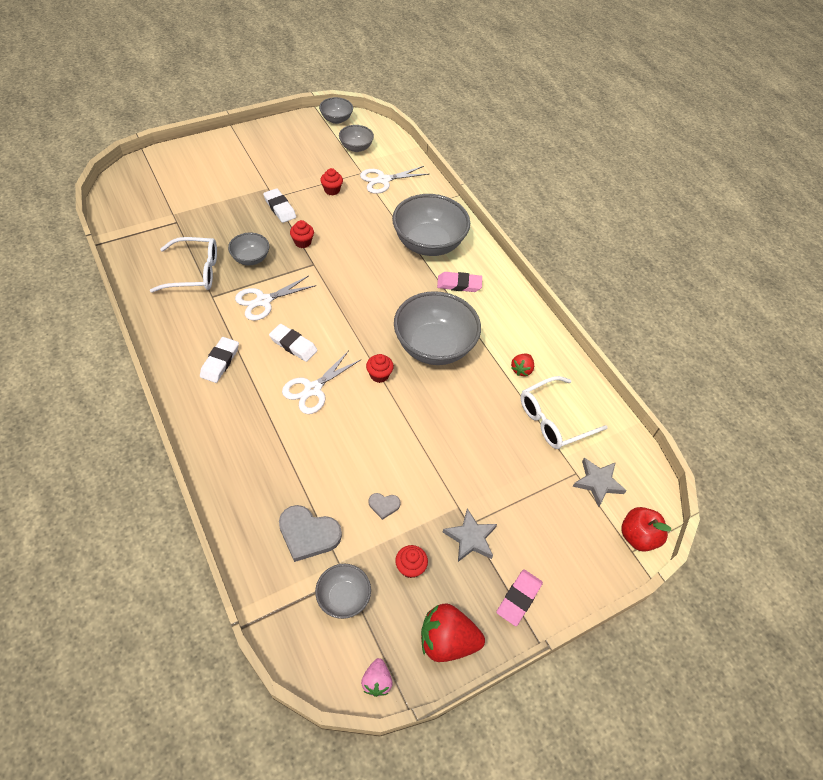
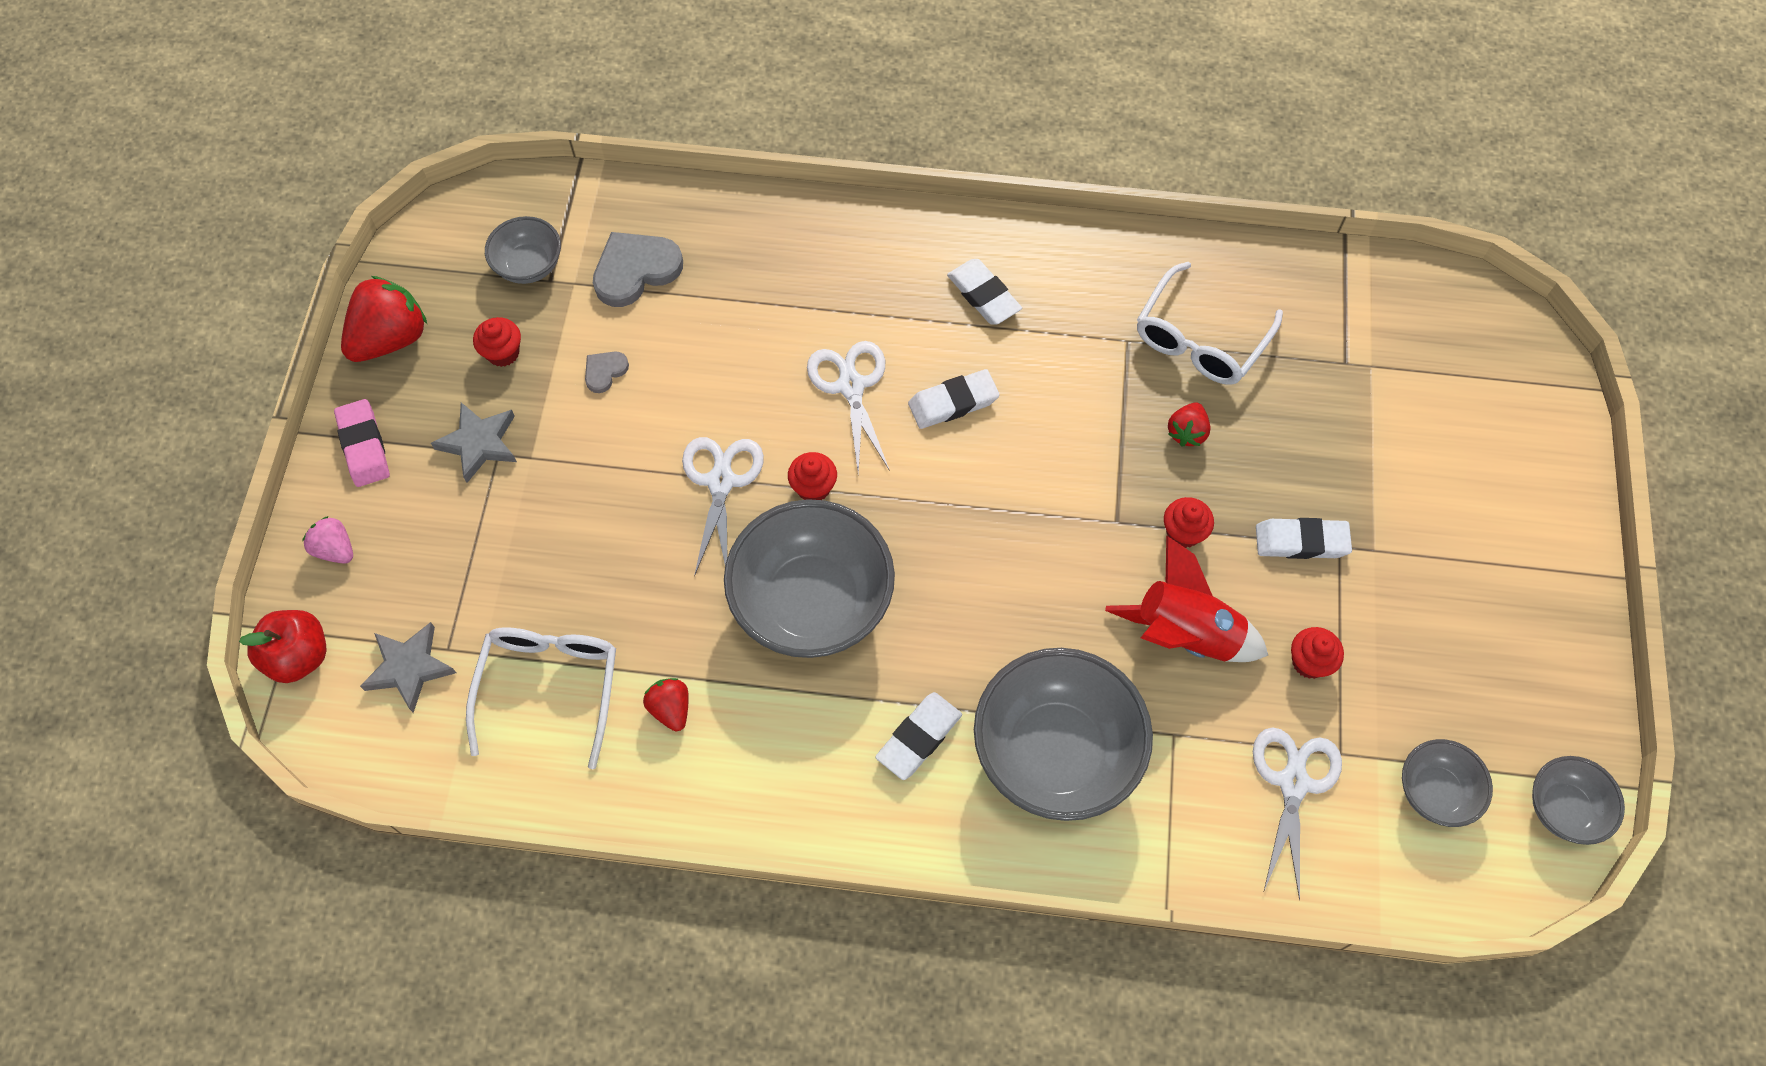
camera: 130 degrees right, 10 degrees up
(250, 258) = (1186, 432): grey bowl -> red strawberry
(263, 301) = (1073, 405): white scissors -> white scissors (721, 481)
(348, 226) = (1184, 634): none -> red rocket
(377, 681) = (415, 248): pink strawberry -> pink strawberry (335, 549)
(459, 284) = (919, 738): pink eraser -> white eraser

